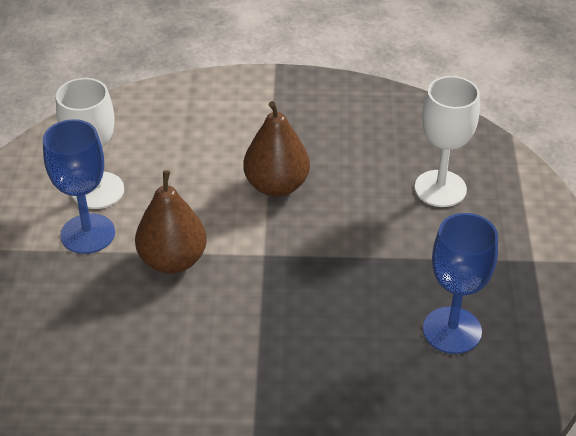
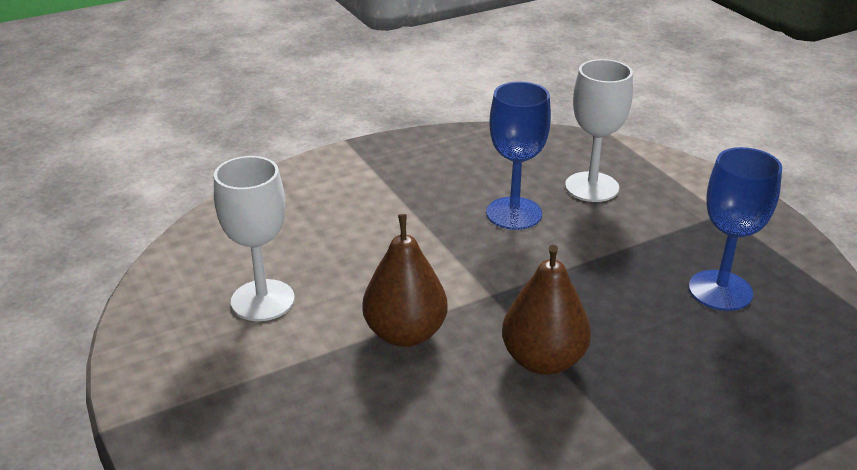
camera: 30 degrees left, 10 degrees down
(88, 234) = (288, 344): blue goblet -> blue goblet (514, 213)
(276, 186) = (444, 233): brown pear -> brown pear (543, 360)

